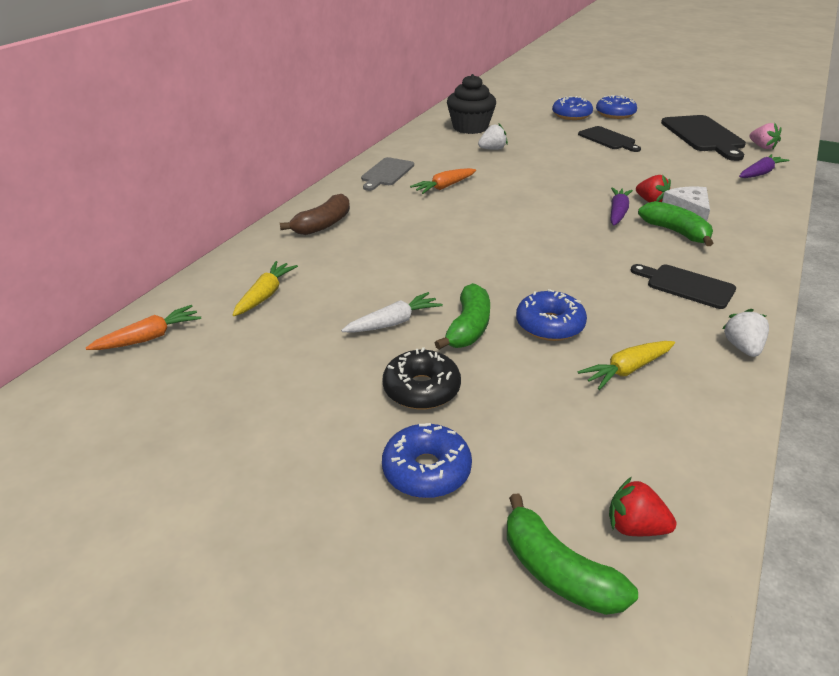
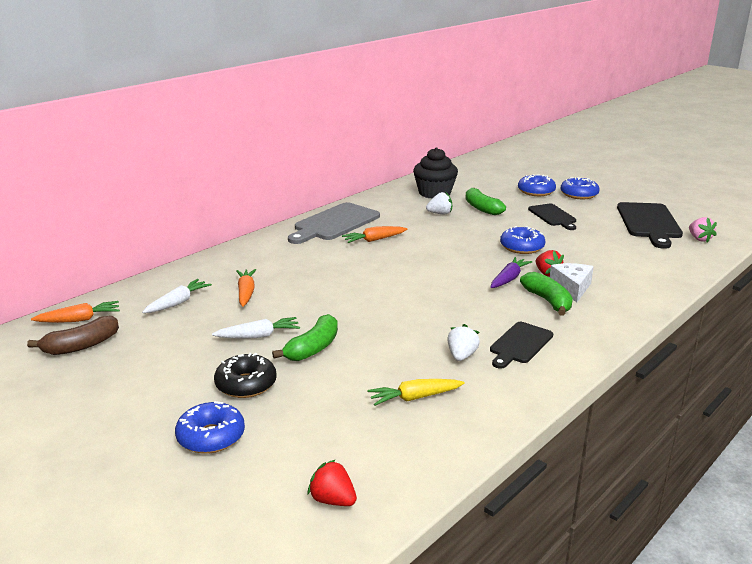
camera: 15 degrees right, 10 degrees down
(265, 295) = (178, 303): yellow carrot -> white carrot
(323, 225) = (255, 257): brown banana -> brown banana (81, 346)
(341, 270) = (246, 293): none -> orange carrot
(386, 173) = (334, 223): grey cutting board -> grey cutting board, size x1.65
(549, 325) = (379, 356): blue donut -> blue donut (522, 247)
(558, 572) = (255, 515): green banana -> green banana (481, 208)
(686, 286) = (520, 344): black cutting board -> black cutting board turned 105 degrees counterclockwise
(742, 347) = (527, 398): white strawberry -> white strawberry (461, 356)
(760, 173) = (675, 262): purple carrot -> none

